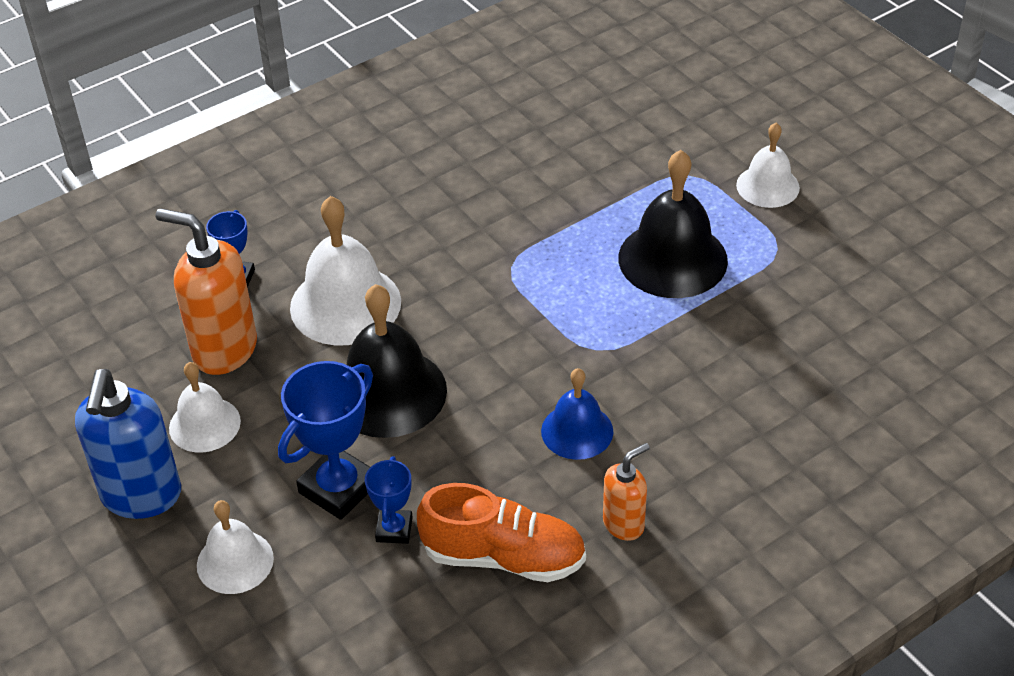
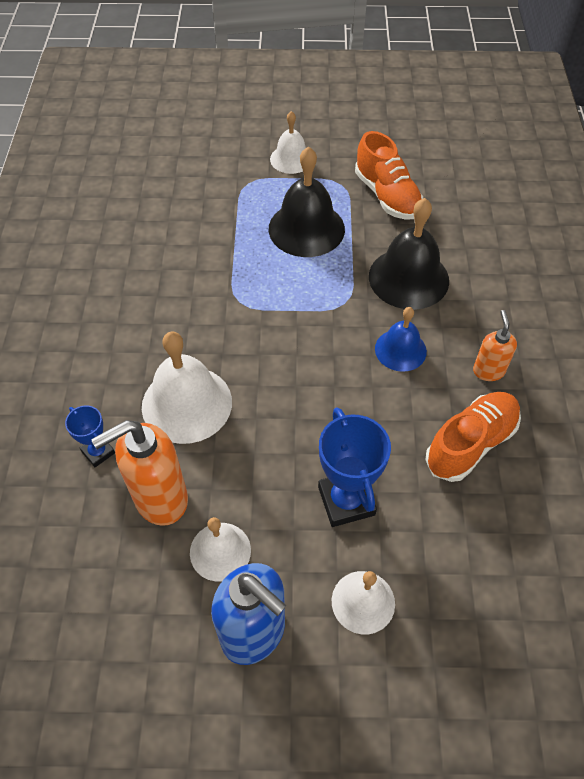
camera: 55 degrees left, 10 degrees up
(388, 392) = (286, 425): black bell -> black bell (408, 278)
(394, 529) = (406, 489): blue trophy -> none
(805, 297) = (387, 195): none -> orange shoe

